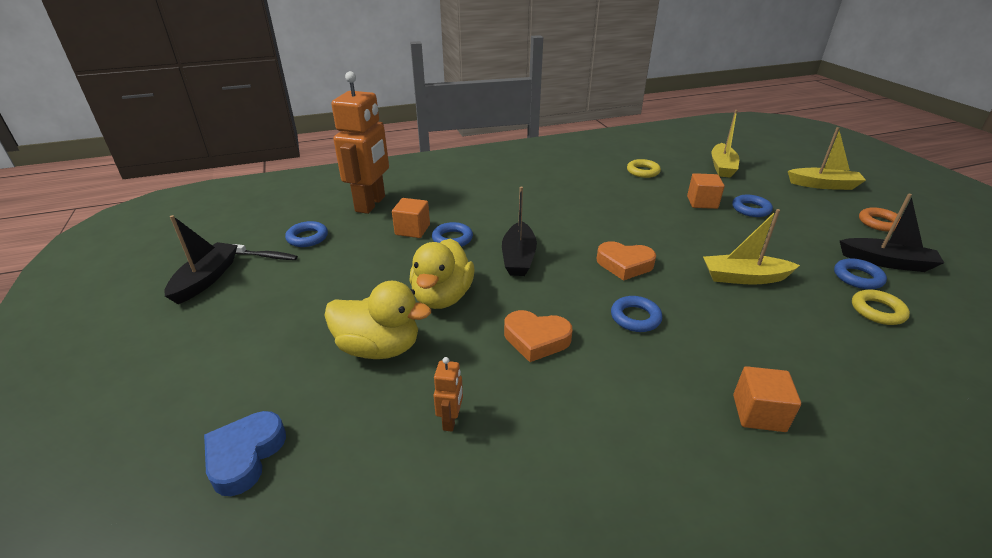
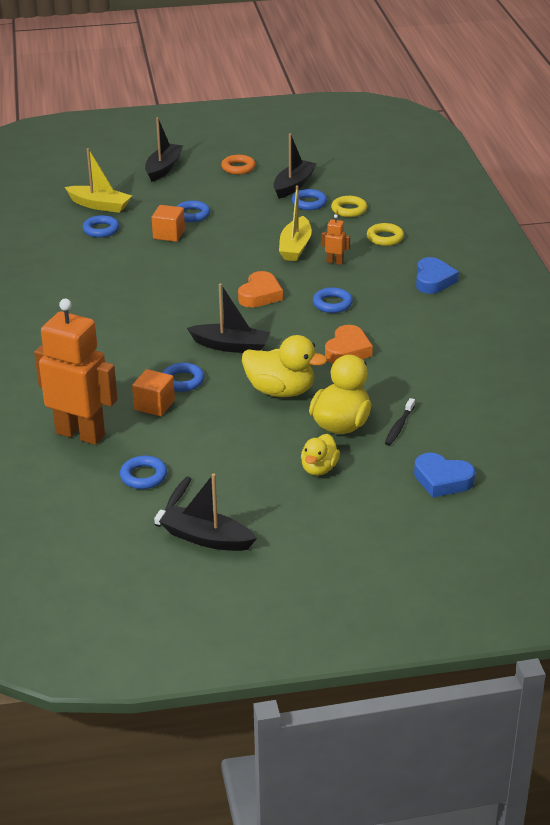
camera: 80 degrees left, 0 degrees up
(296, 338) = (319, 468): none -> yellow duck
(373, 400) = (399, 426): none -> black toothbrush
(451, 420) = (423, 393): orange robot -> orange robot (335, 262)
(643, 171) = (87, 250): yellow ring -> yellow ring (385, 238)
(682, 172) = (101, 230): none -> blue ring
(758, 413) = (433, 280): orange cube -> blue heart
(823, 185) = (163, 168): yellow boat -> black boat

